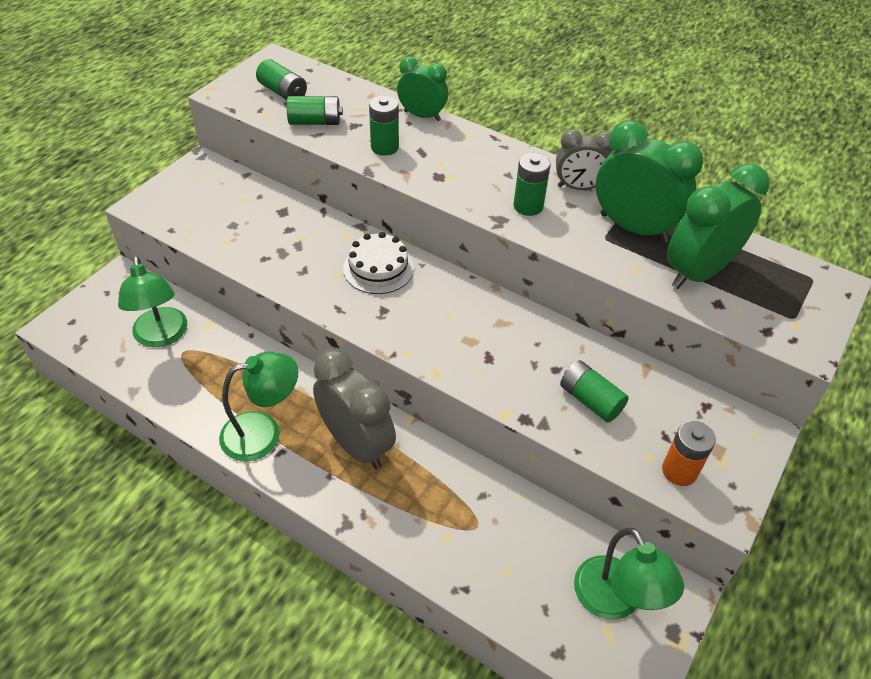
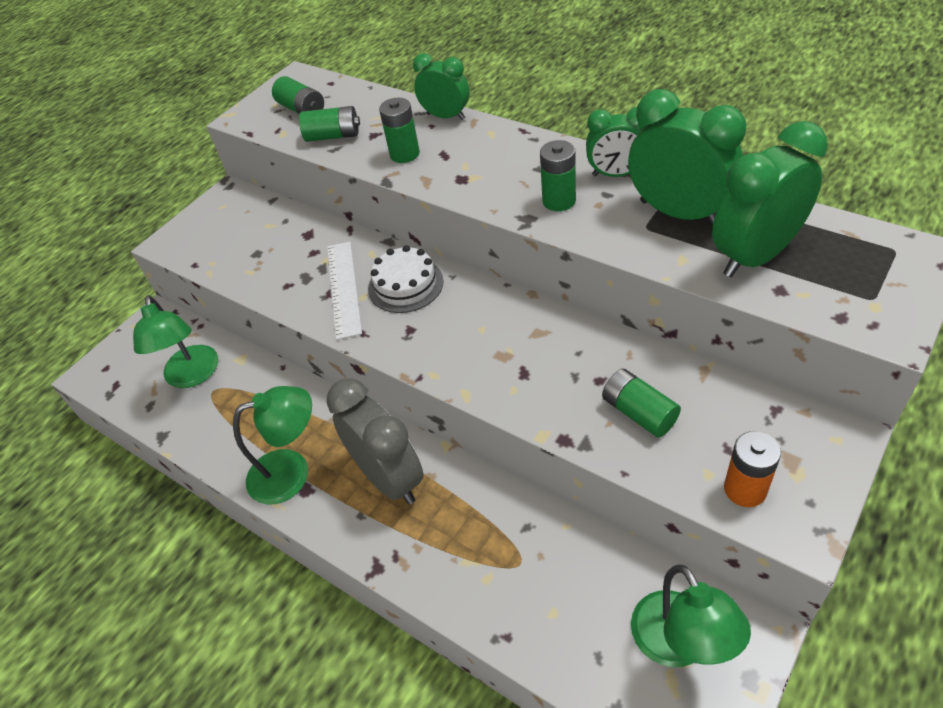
camera: 10 degrees right, 0 degrees up
(319, 266) = (343, 288): none -> white ruler
(579, 187) = (616, 174): grey clock -> green clock

